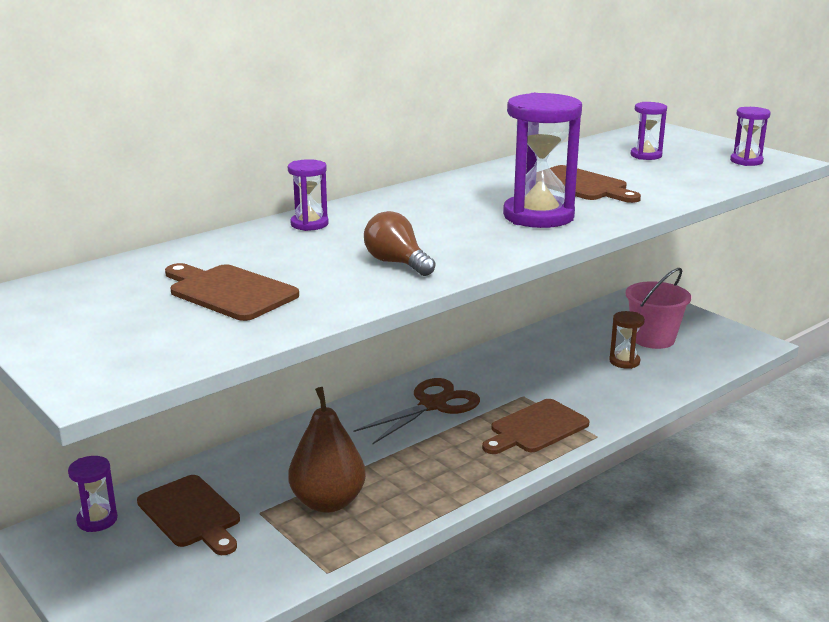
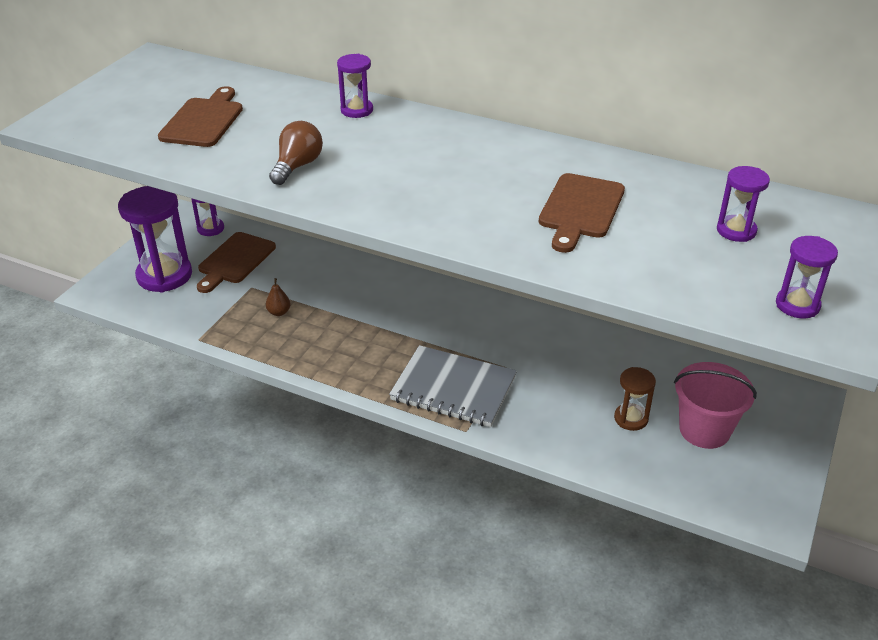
camera: 65 degrees right, 15 degrees up
(328, 502) = (279, 312): brown pear -> brown pear, size x0.41
(433, 405) = (450, 320): brown scissors -> none
(536, 428) = (453, 389): brown cutting board -> grey notebook
(538, 216) = (463, 205): purple hourglass -> purple hourglass (164, 275)

